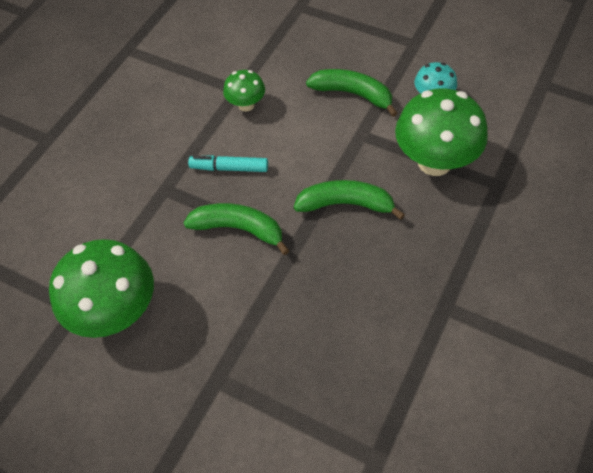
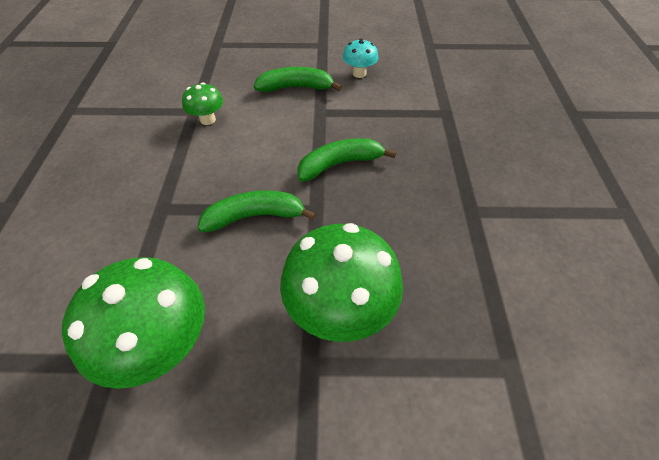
camera: 30 degrees left, 5 degrees down
(229, 168) = (218, 171): turquoise marker -> none
(434, 162) = (389, 113): green mushroom -> green mushroom (340, 310)

